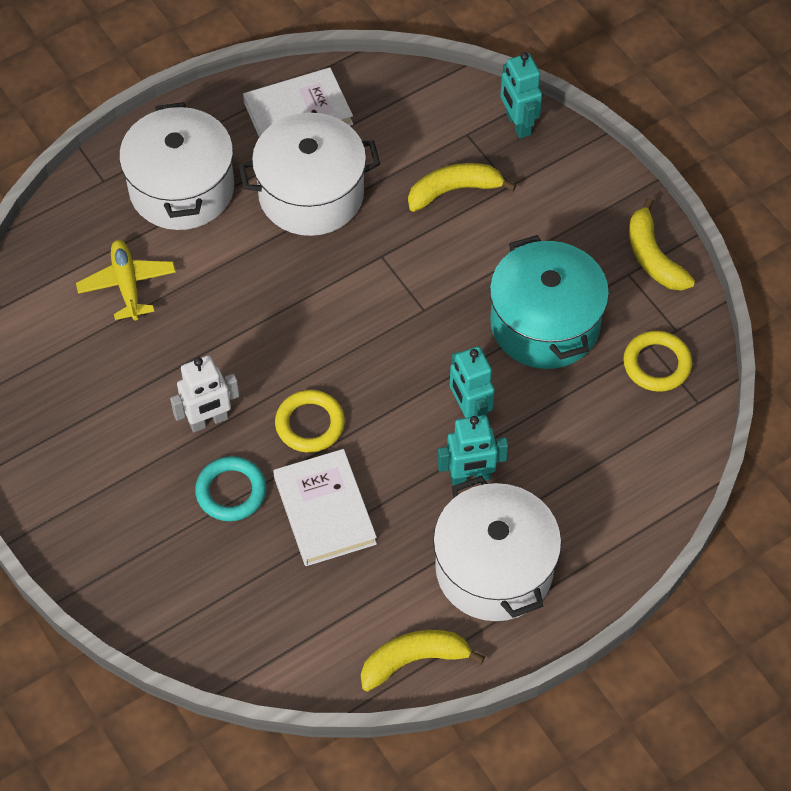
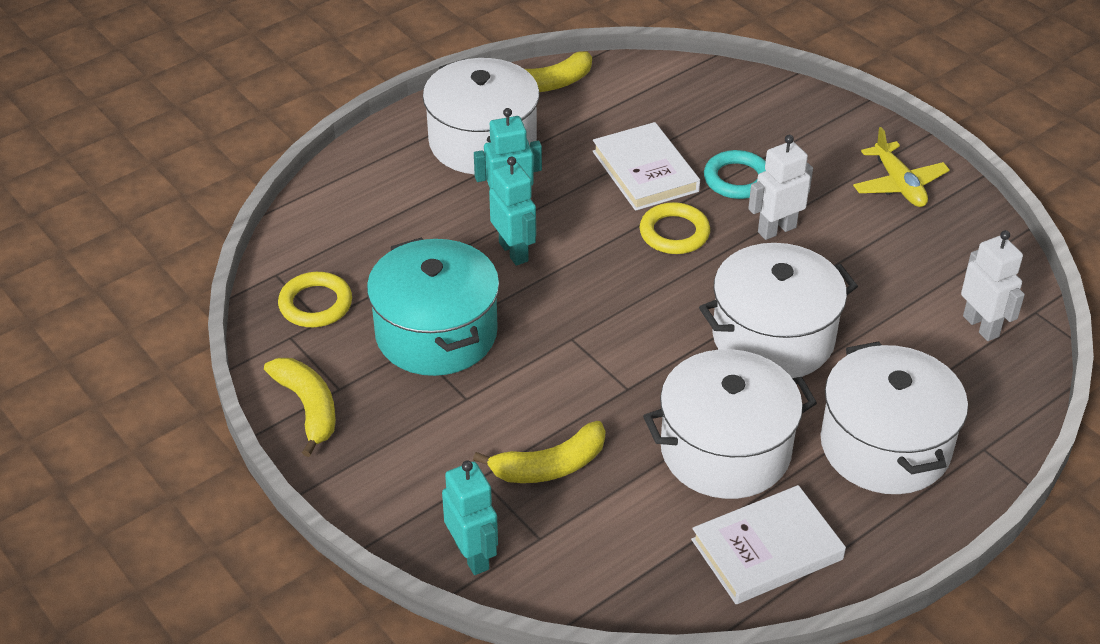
camera: 175 degrees right, 15 degrees down
(56, 295) = (981, 326): none -> white robot
(127, 284) = (907, 341): yellow plane -> yellow plane (899, 184)
(245, 297) = (773, 337): none -> white pot

